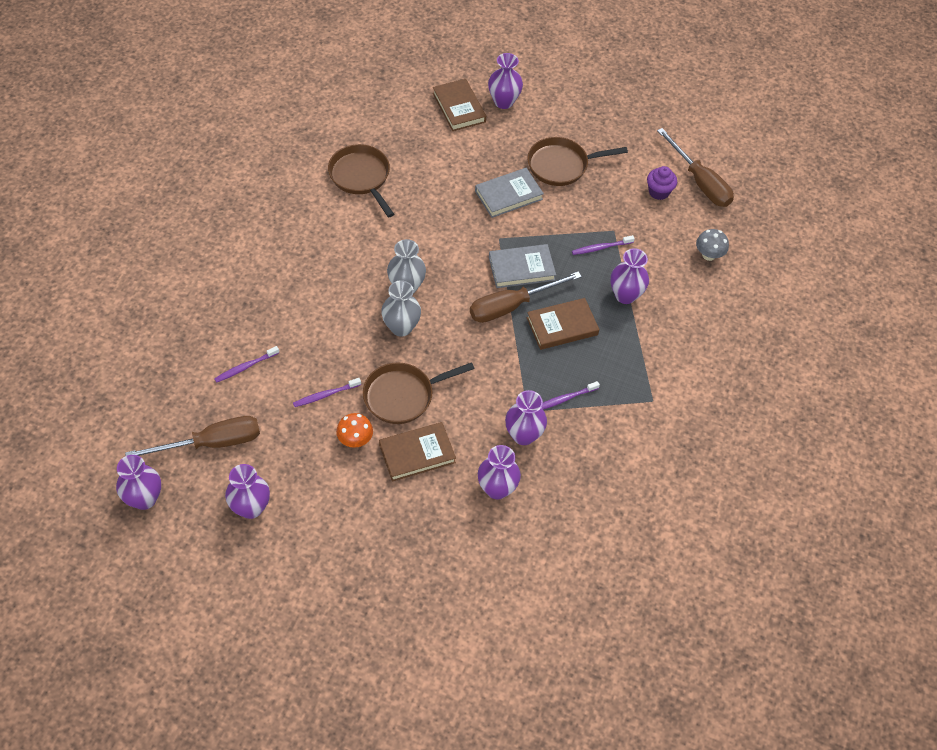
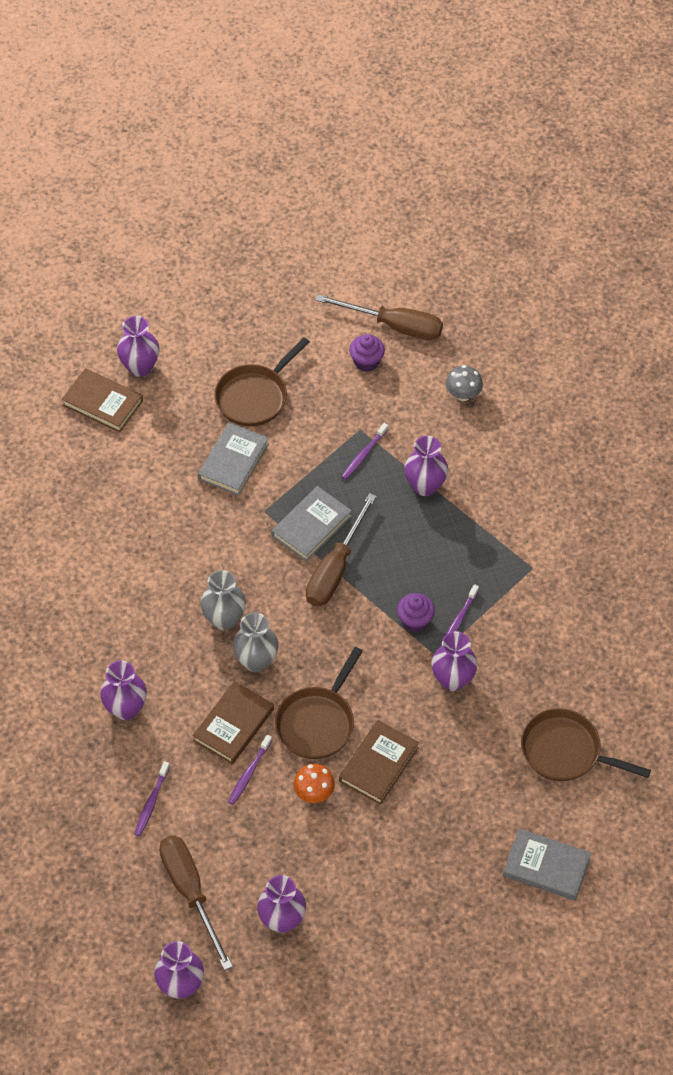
camera: 35 degrees left, 0 degrees up
(211, 443) = (190, 892): brown screwdriver -> brown screwdriver turned 60 degrees counterclockwise
(361, 177) = (78, 541): brown pan -> brown pan (566, 751)
(467, 615) = (546, 867): none -> grey book
(497, 488) = (473, 743): purple vase -> purple vase (126, 708)
(534, 377) = (415, 621): none -> purple cupcake
(562, 326) = (396, 555): brown book -> brown book (233, 725)

